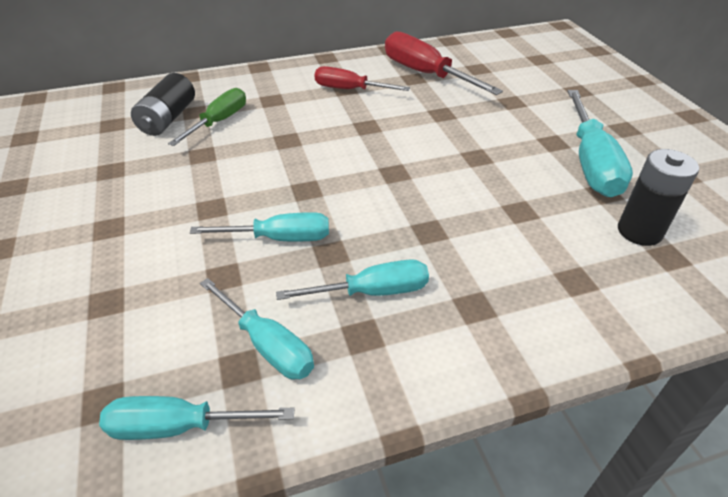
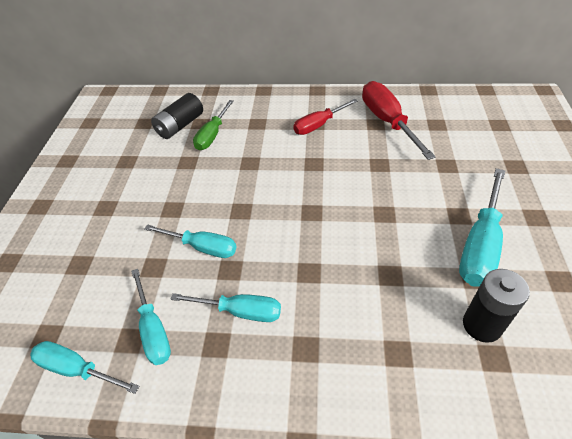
camera: 25 degrees right, 5 degrees up
(219, 121) = (212, 135): green screwdriver -> green screwdriver turned 150 degrees clockwise
(349, 89) = (318, 125): red screwdriver -> red screwdriver turned 75 degrees counterclockwise

